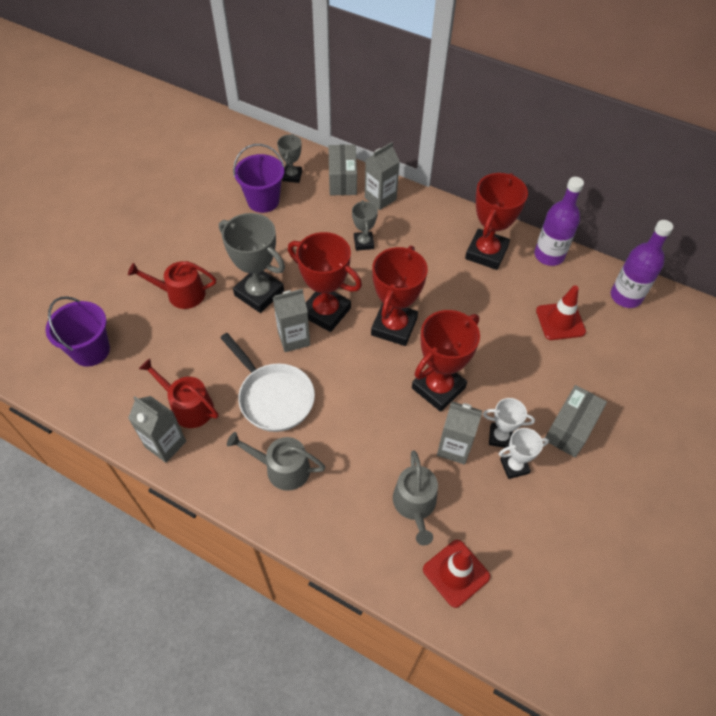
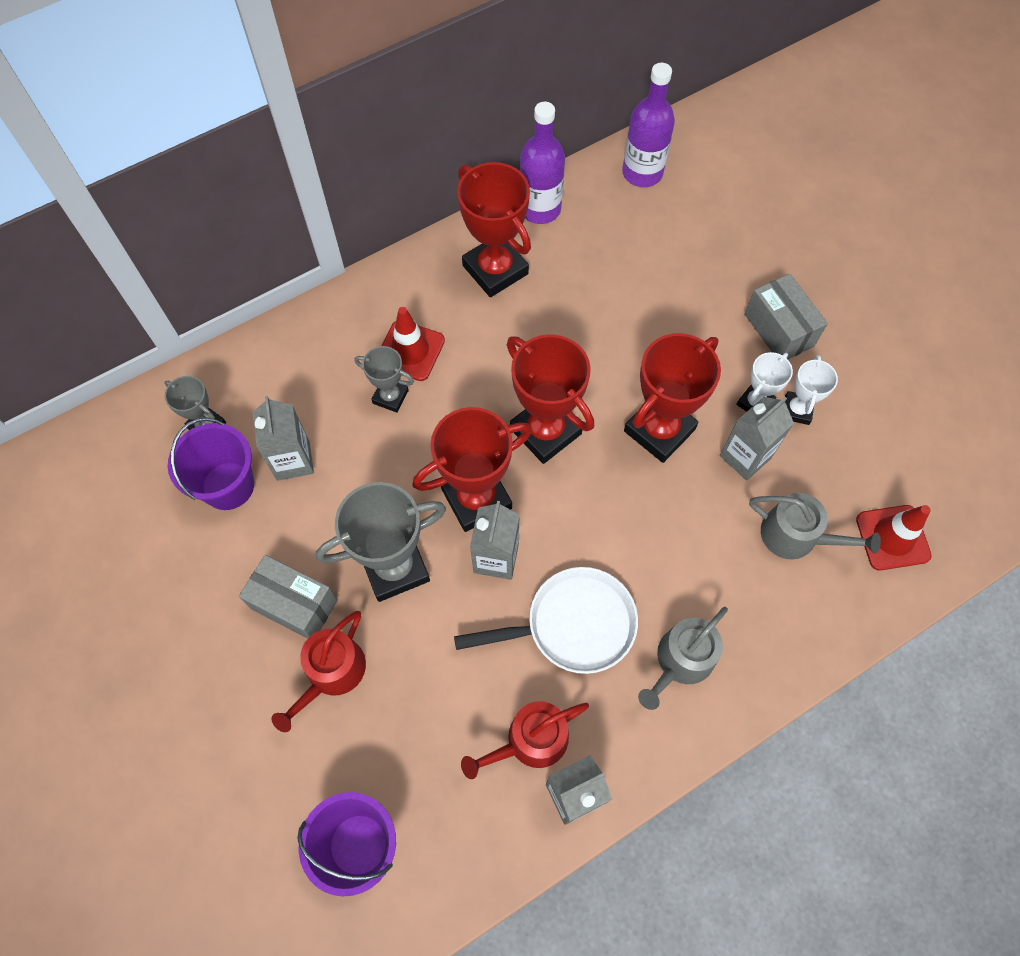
camera: 60 degrees left, 10 degrees up
(342, 180) = (261, 366): grey box -> grey box (294, 604)
(380, 198) = (326, 337): grey carton -> grey carton (293, 460)
(438, 388) = (659, 430): red trophy -> red trophy turned 60 degrees clockwise
(560, 321) = (638, 255): red traffic cone -> red traffic cone (410, 351)

